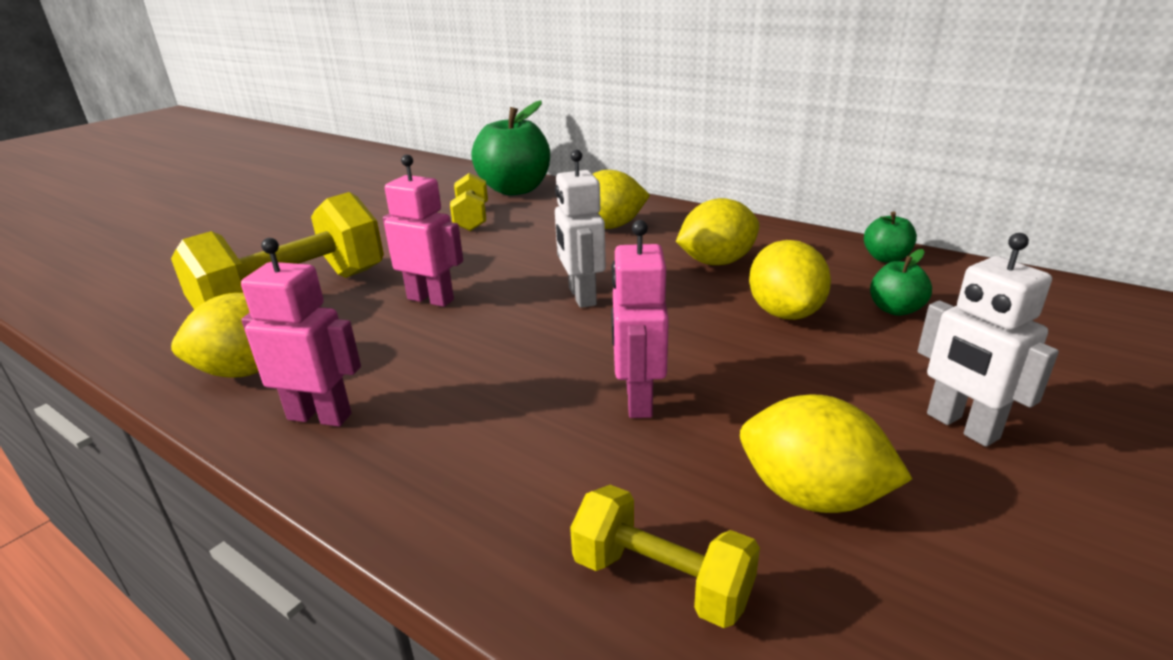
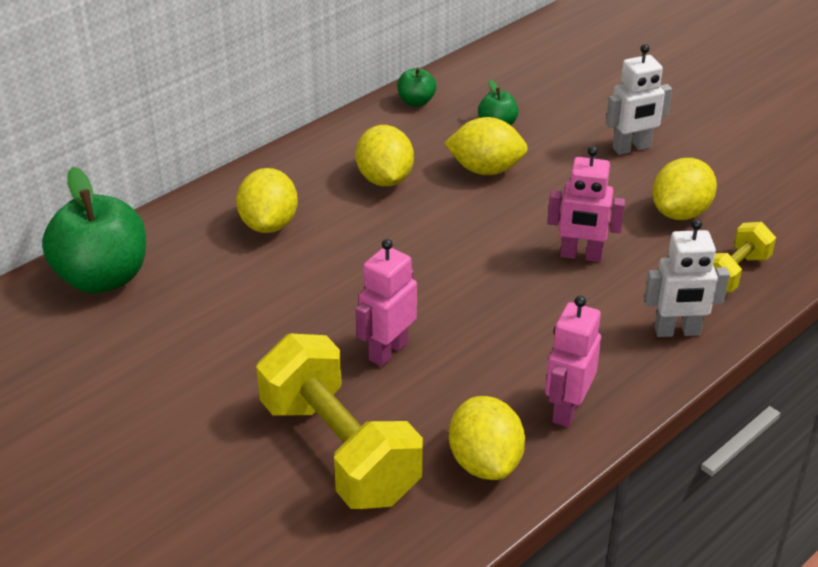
camera: 80 degrees left, 10 degrees up
(472, 218) = (183, 318): yellow dumbbell -> none
(581, 296) = (419, 261): white robot -> white robot (677, 331)

